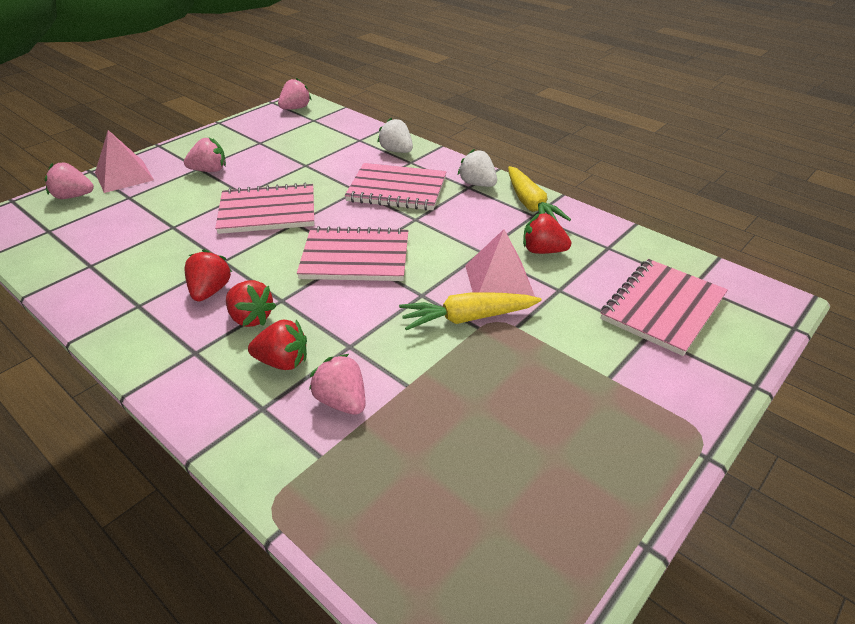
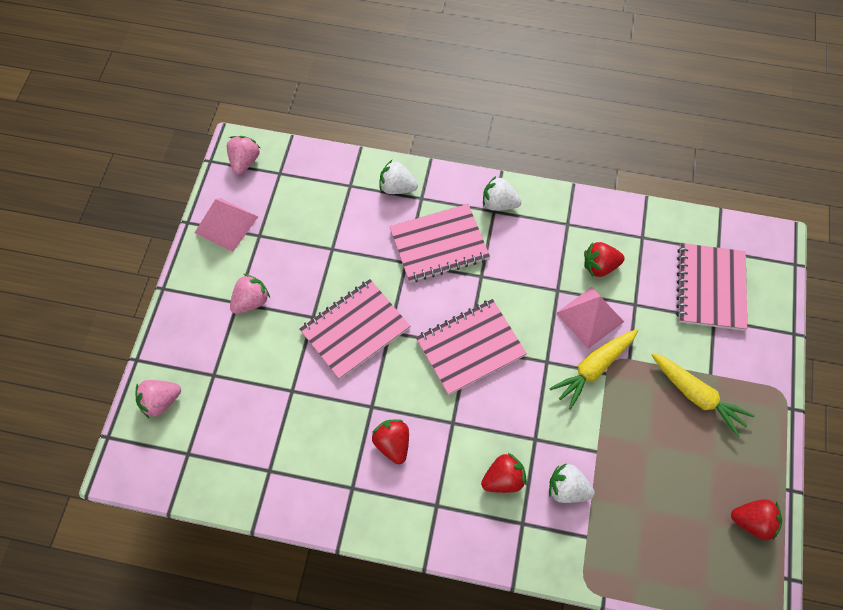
camera: 30 degrees left, 25 degrees up
(124, 176) = (178, 350): pink pyramid -> pink pyramid (226, 224)
(251, 318) = (447, 452): red strawberry -> red strawberry (752, 521)
(342, 401) = (567, 488): pink strawberry -> white strawberry
(530, 204) = (557, 211): yellow carrot -> yellow carrot (697, 395)

